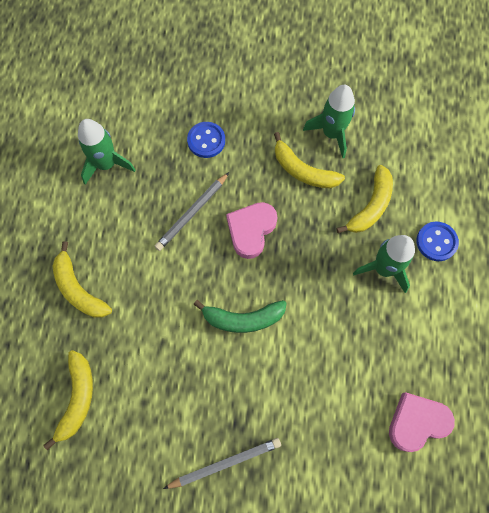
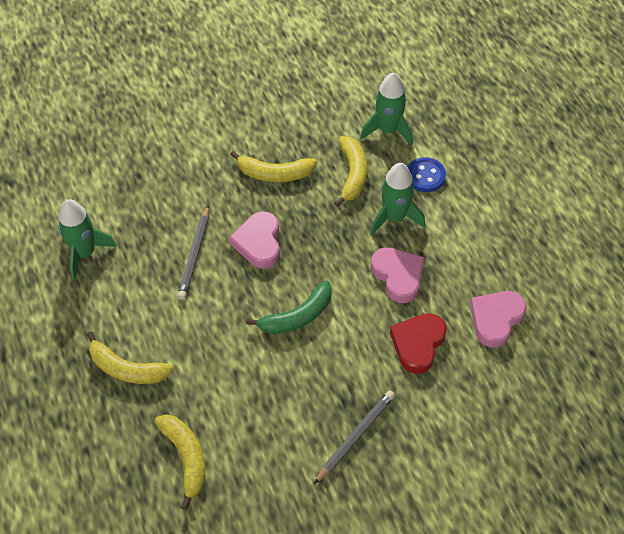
camera: 30 degrees left, 15 degrees down
(206, 141) = (169, 190): blue button -> none
(331, 133) = (281, 133): green rocket -> green rocket (387, 130)
(331, 405) = (418, 344): none -> red heart
(353, 328) = (398, 276): none -> pink heart

